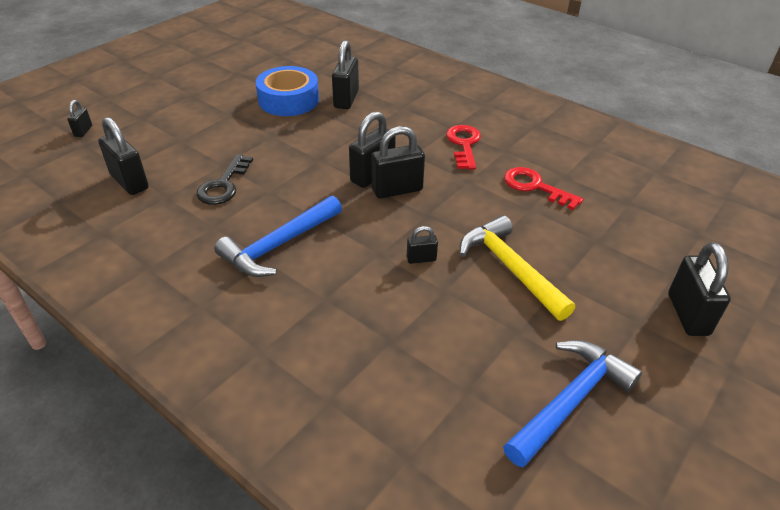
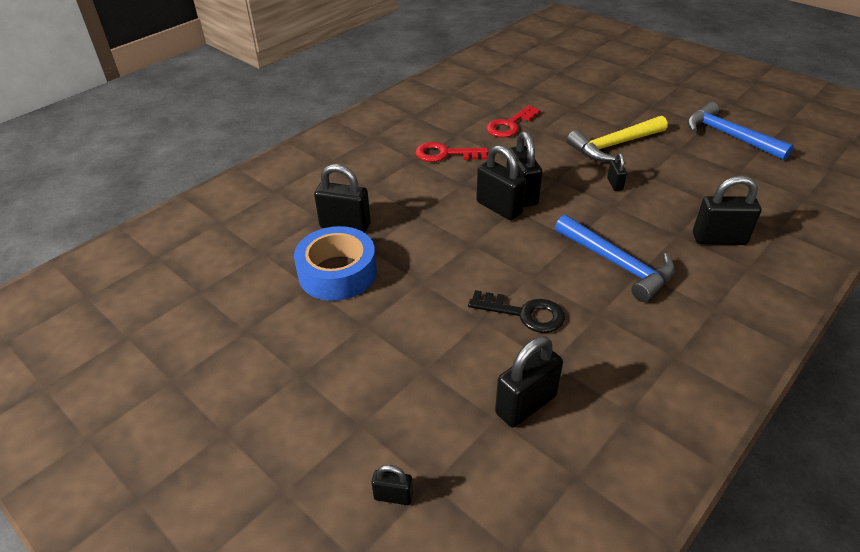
camera: 85 degrees left, 0 degrees up
(687, 314) = (639, 89): black padlock -> black padlock (719, 239)

